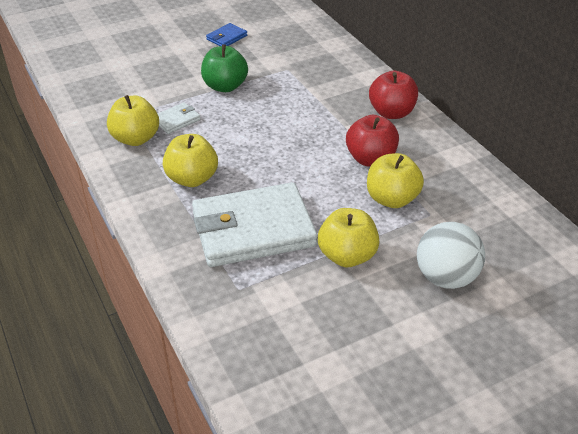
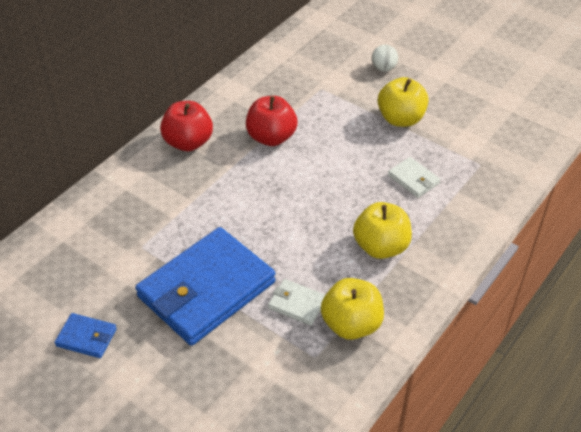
camera: 115 degrees left, 5 degrees up
(225, 86) = (206, 289): green apple -> blue wallet
(253, 229) = (413, 179): white wallet -> white wallet, size x0.42
(391, 199) = (317, 112): yellow apple -> none
(445, 277) = (383, 68): white ball -> white ball, size x0.53

